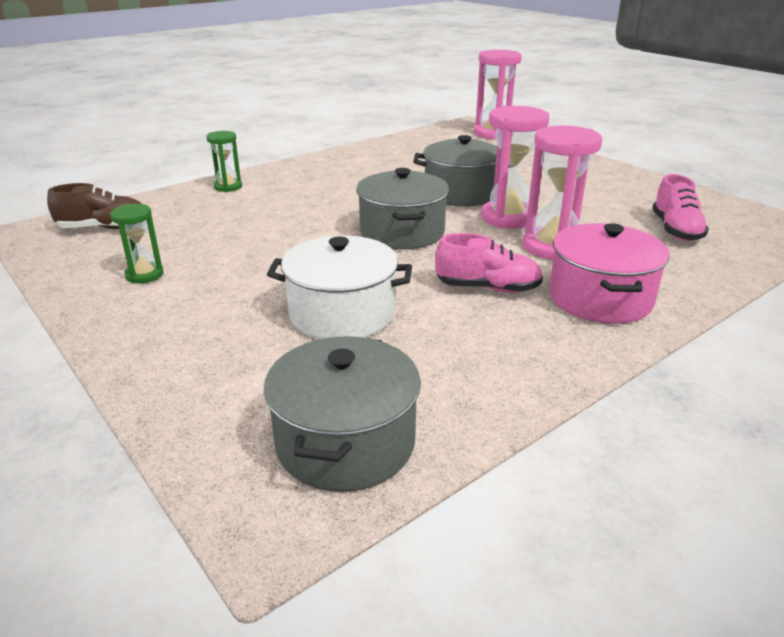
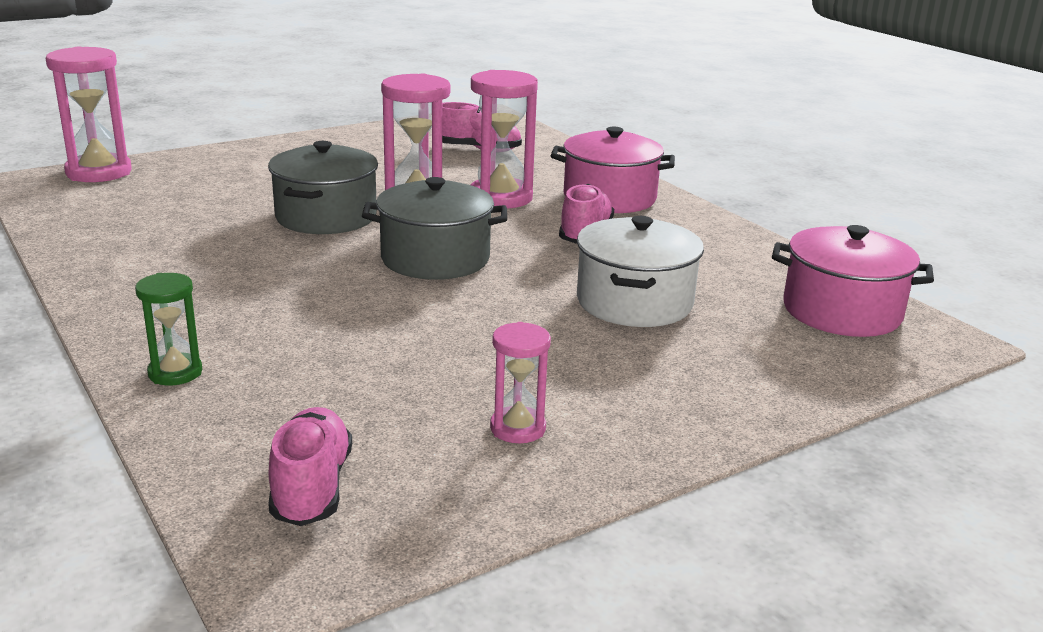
camera: 85 degrees left, 5 degrees down
(104, 228) = (311, 487): brown shoe -> pink shoe
(144, 275) = (518, 428): green hourglass -> pink hourglass
(345, 442) = (841, 311): grey pot -> pink pot

